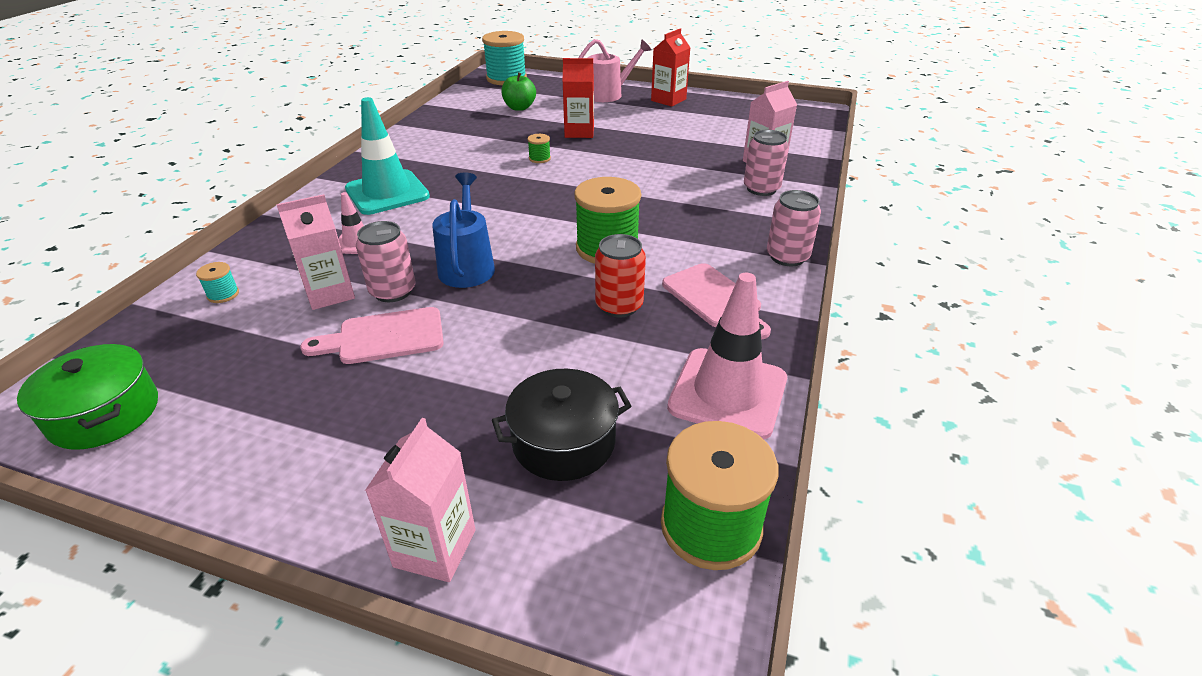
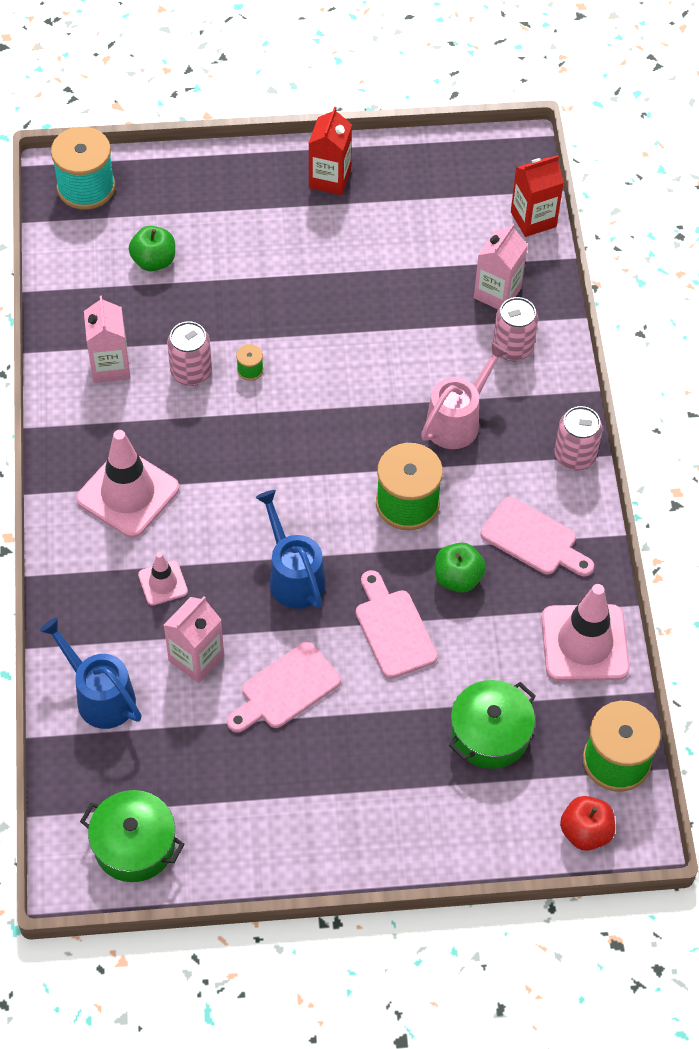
camera: 25 degrees left, 20 degrees up
(223, 294) = (100, 696): turquoise spool -> blue watering can
(387, 193) = (128, 493): turquoise traffic cone -> pink traffic cone
(393, 291) = (250, 634): pink can -> pink can (191, 372)
(435, 548) = (456, 844): pink carton -> pink carton (110, 366)
(527, 324) = (393, 629): none -> pink cutting board
(563, 442) = (490, 734): black pot -> green pot
(579, 132) = (262, 296): red carton -> red carton (533, 219)
(608, 94) = (247, 188): pink watering can -> pink watering can (457, 421)
(619, 306) = (457, 578): red can -> green apple
(620, 603) = (585, 832): none -> red apple

